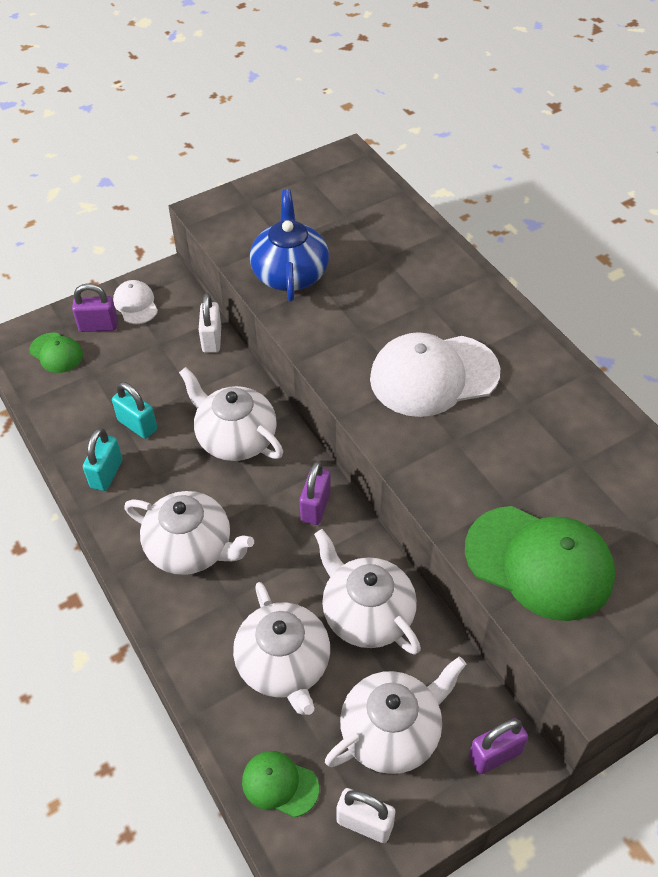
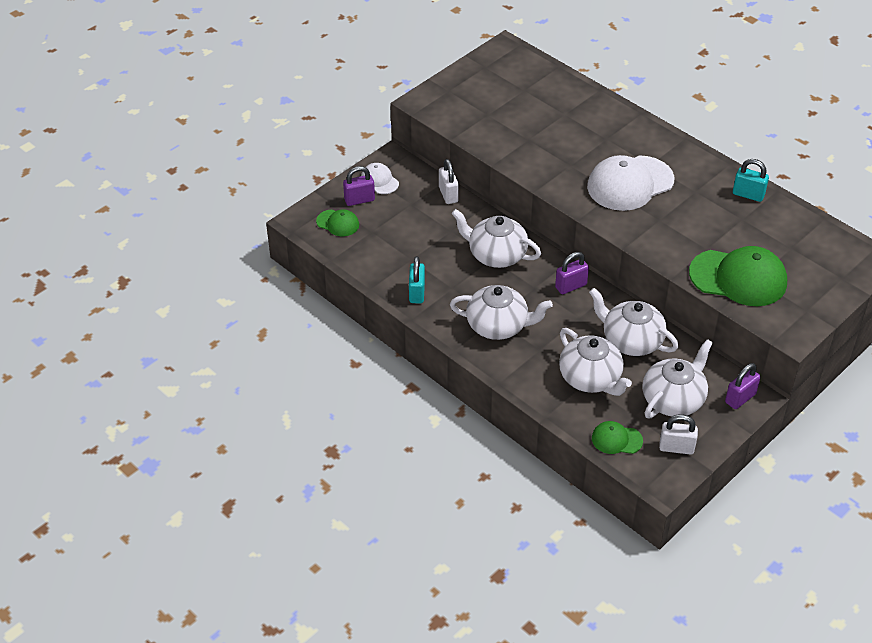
camera: 15 degrees left, 5 degrees down
(137, 425) = (423, 259): turquoise padlock -> turquoise padlock (748, 194)
(290, 273) = (503, 135): blue teapot -> none
(315, 507) = (571, 286): purple padlock -> purple padlock turned 60 degrees clockwise

